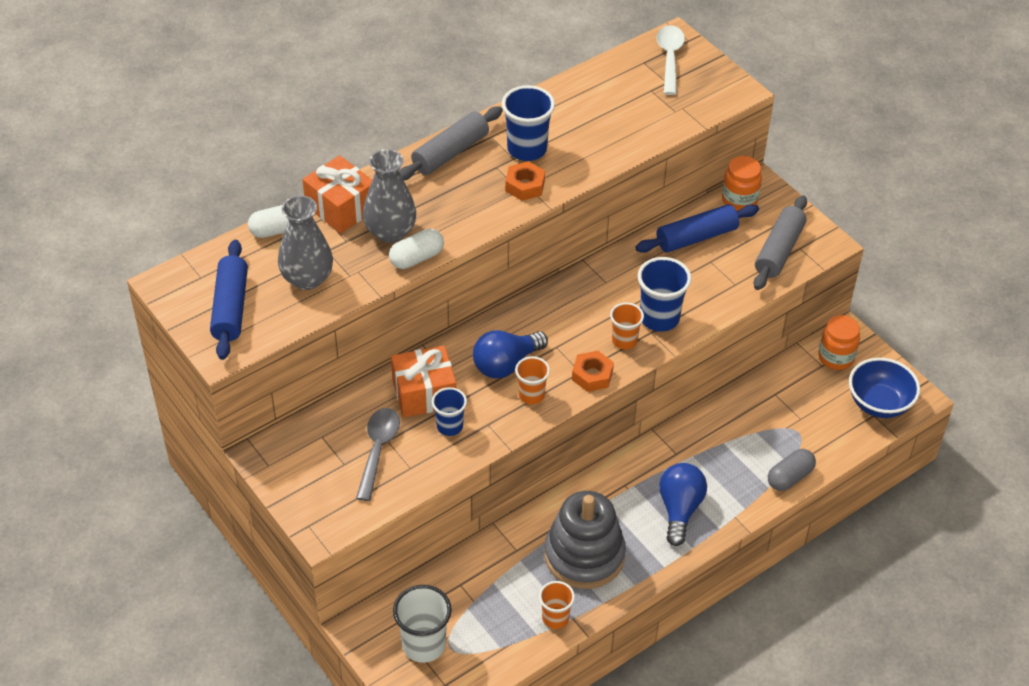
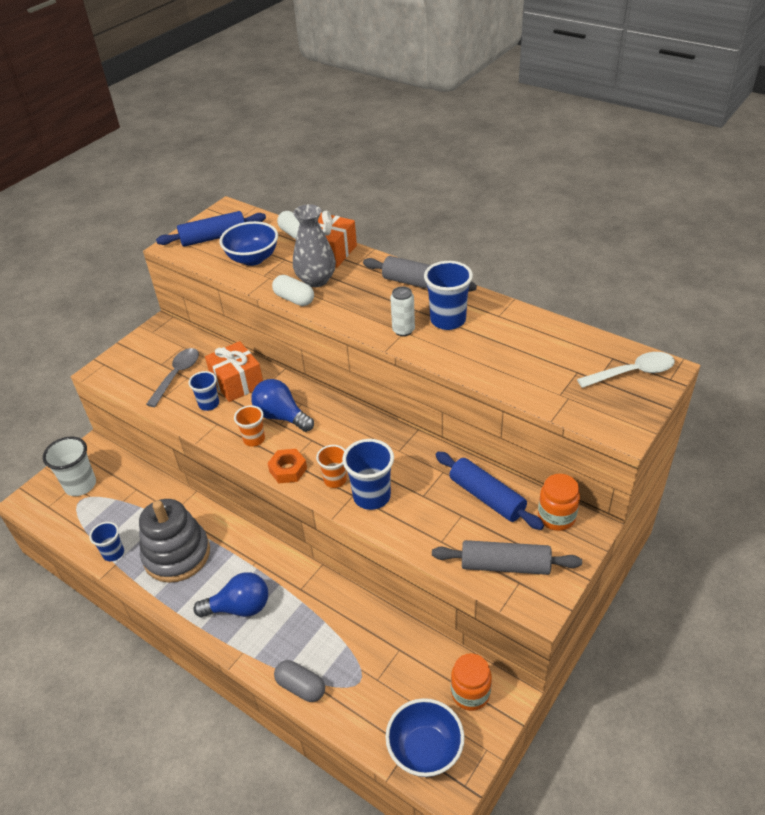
camera: 75 degrees right, 5 degrees down
(307, 278) = (253, 259): grey vase -> blue bowl
(378, 450) = (177, 375): grey spoon -> grey spoon turned 60 degrees counterclockwise
(525, 186) = (403, 330): orange nut -> white can
(555, 618) = (113, 553): orange cup -> blue cup

